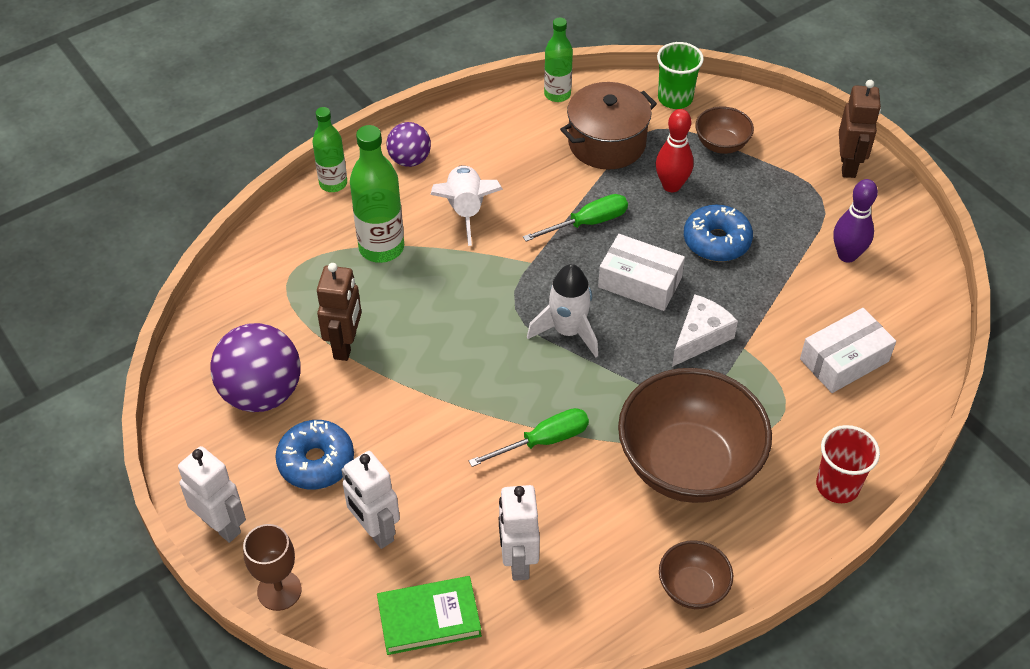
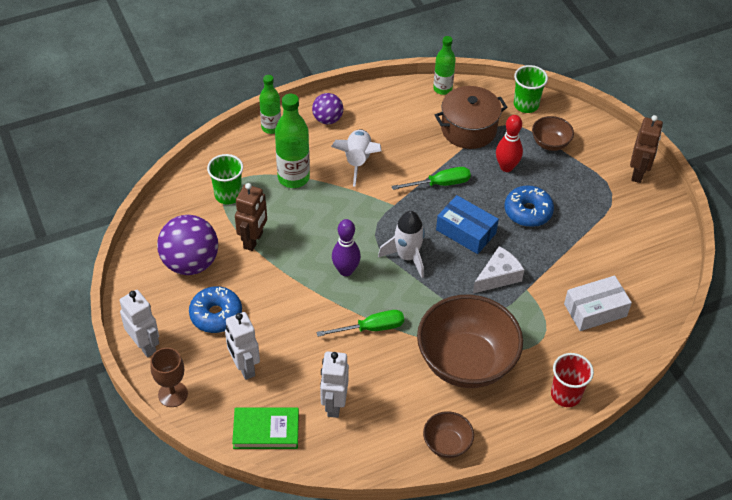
camera: 10 degrees right, 0 degrees up
(294, 287) = (228, 195): none -> green cup
(640, 282) = (466, 231): white box -> blue box
(847, 255) = (618, 237): purple bowling pin -> purple bowling pin (346, 270)

